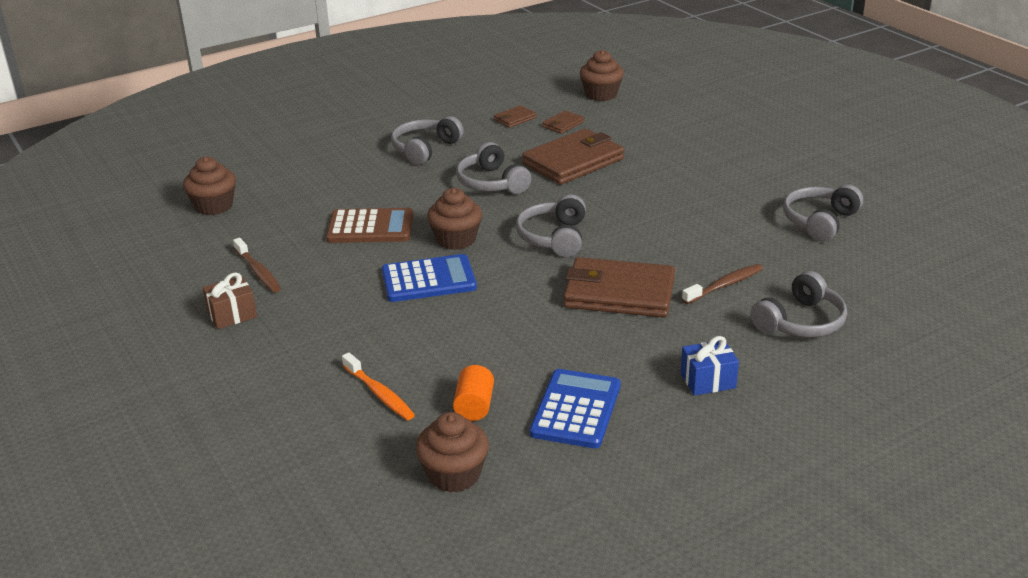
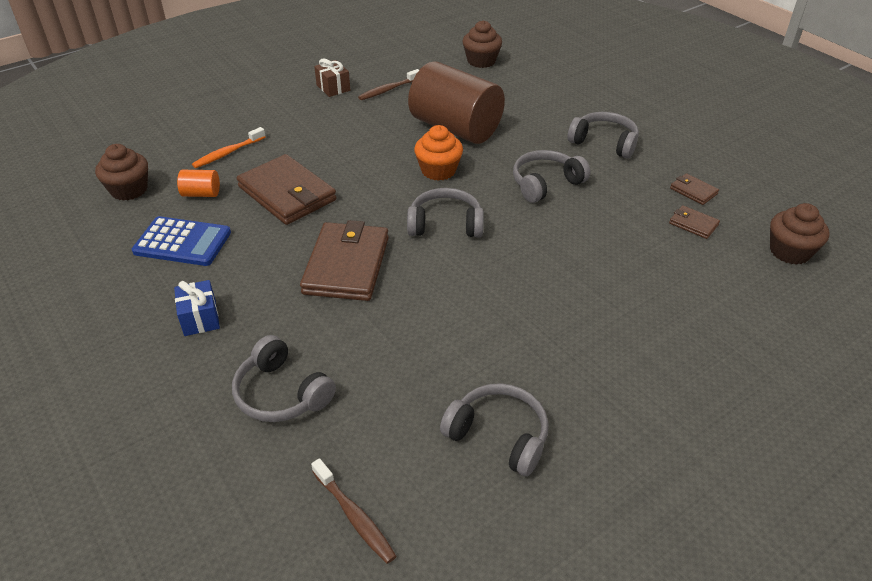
camera: 85 degrees right, 10 degrees up
(370, 227) = (455, 128): brown calculator -> brown cylinder
(428, 280) = (374, 162): blue calculator -> none
(456, 239) = (438, 170): brown cupcake -> orange cupcake
(573, 161) = (605, 233): brown wallet -> brown wallet (287, 194)
(725, 285) = (356, 339): brown toothbrush -> brown toothbrush (355, 516)

